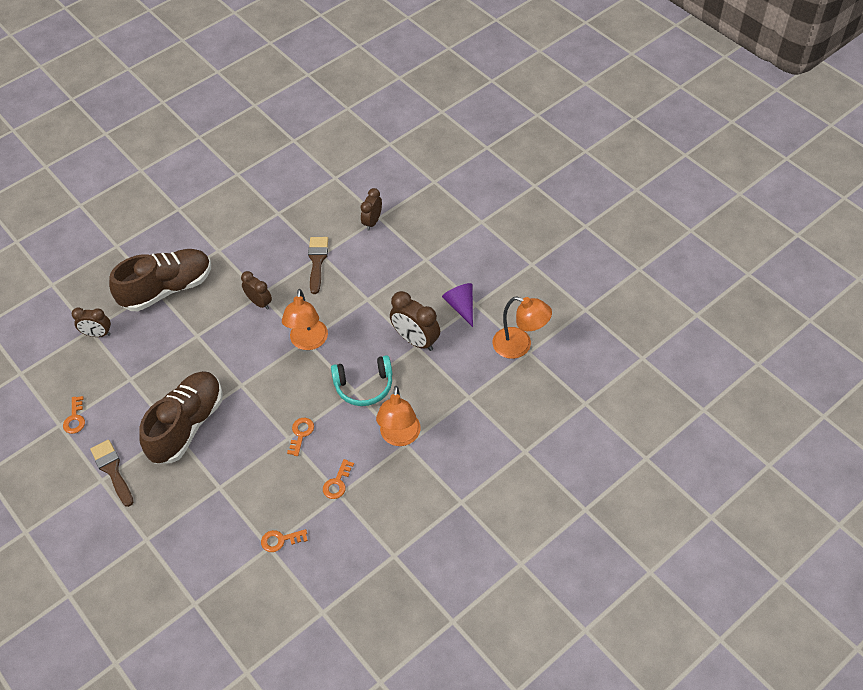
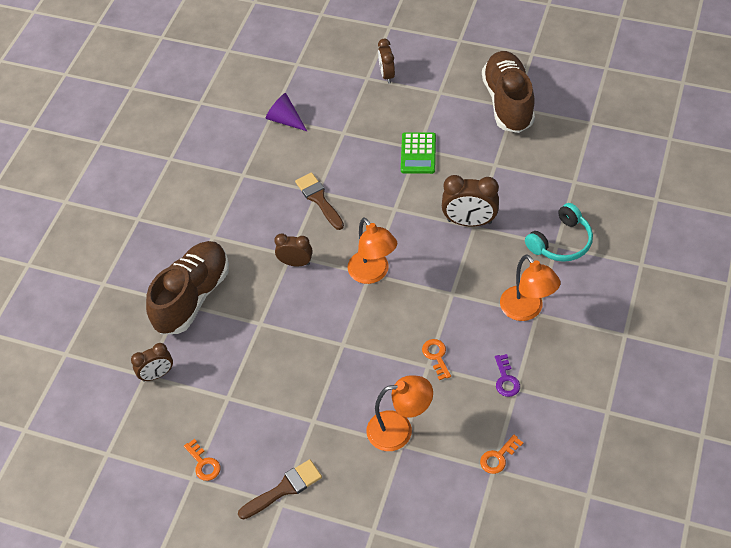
camera: 30 degrees left, 0 degrees up
(112, 470) = (284, 488): brown brush -> brown brush turned 120 degrees clockwise
(187, 425) = (322, 408): brown shoe -> brown shoe (508, 102)
(337, 483) = (506, 379): orange key -> purple key
(364, 386) = (457, 284): turquoise headphones -> turquoise headphones (561, 242)
(372, 222) = (340, 139): brown clock -> brown clock (387, 75)
(422, 264) = (418, 153): none -> green calculator
(461, 306) = (484, 173): purple cone -> purple cone (285, 120)
(519, 346) = (562, 180): orange lamp -> orange lamp (399, 430)

